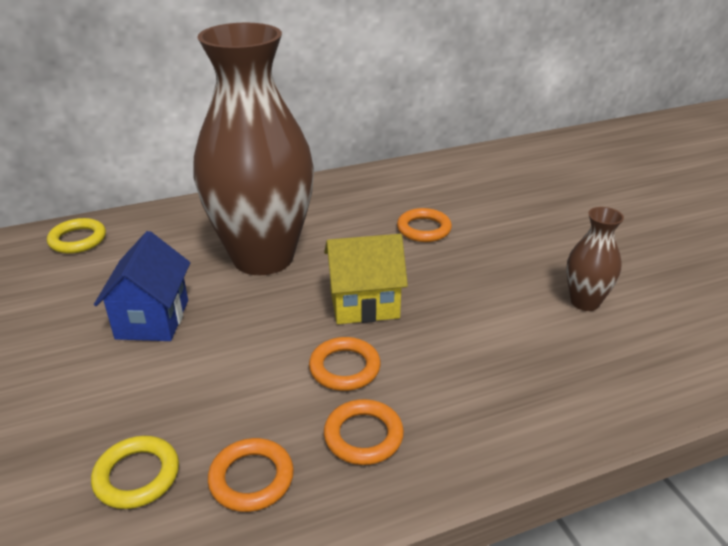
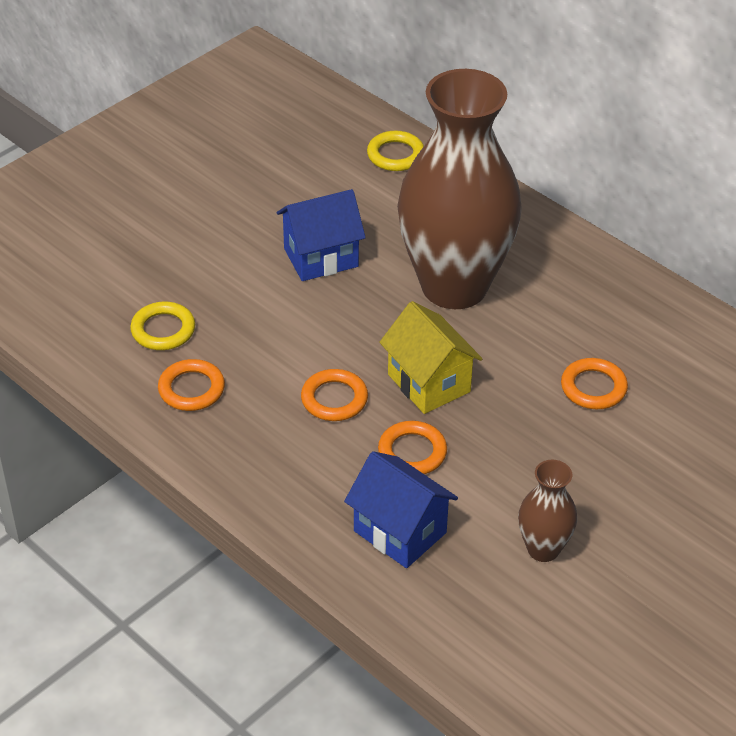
camera: 65 degrees right, 10 degrees up
(363, 436) = (264, 436): orange ring -> orange ring (412, 452)
(538, 377) = (400, 532): none -> blue house

